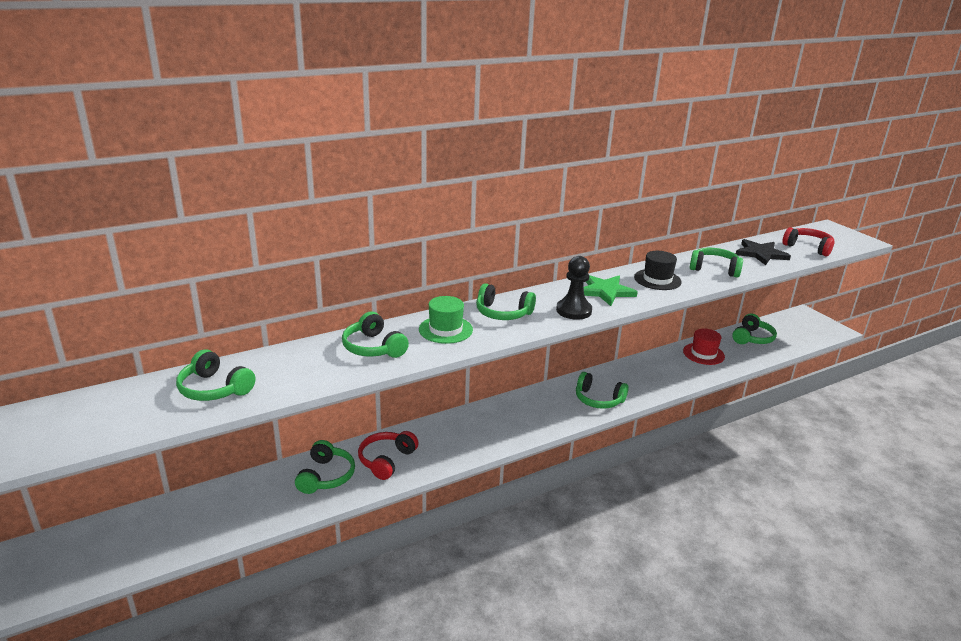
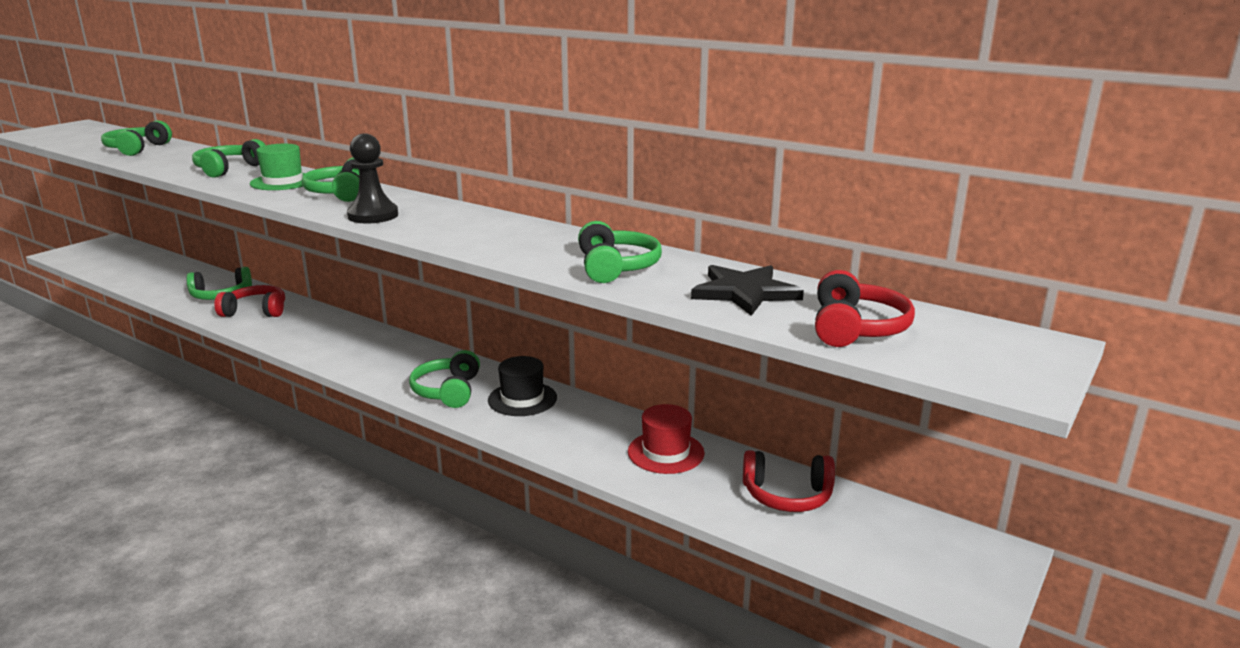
camera: 65 degrees right, 5 degrees down
(605, 291) = (449, 222): green star -> none
(657, 279) = (524, 241): black hat -> black hat (522, 399)
(752, 338) = (787, 495): green headphones -> red headphones

